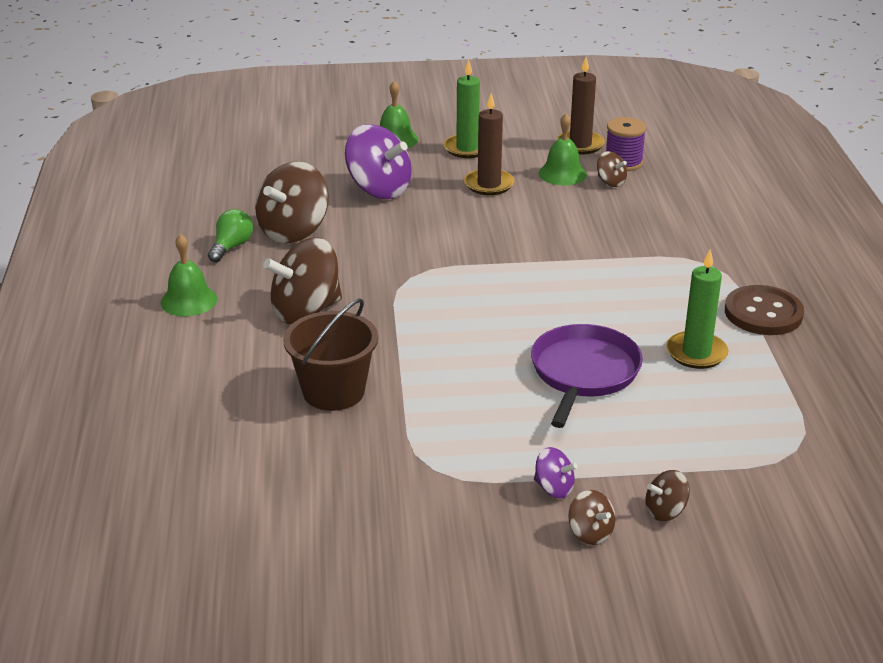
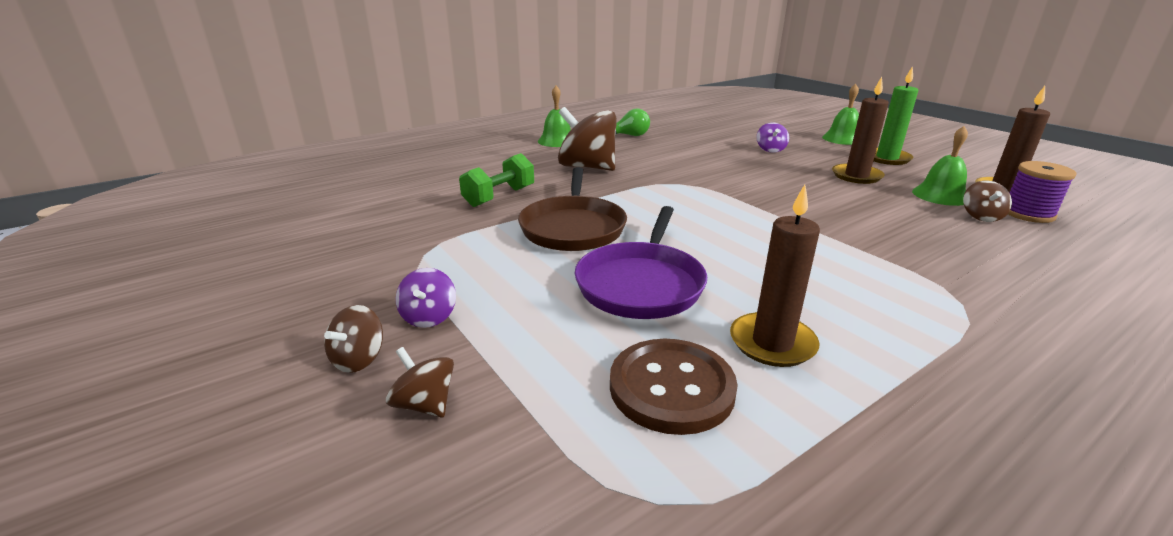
camera: 60 degrees right, 5 degrees down
(293, 231) = (674, 143): brown spinning top -> none
(333, 391) = (499, 197): brown bucket -> green dumbbell
(379, 189) = (770, 150): purple spinning top -> purple spinning top, size x0.48
(454, 371) = (573, 227): none -> brown pan
(583, 373) = (641, 284): purple pan -> purple pan turned 120 degrees clockwise
(696, 353) = (772, 343): green candle -> brown candle
(763, 313) = (941, 374): brown button -> brown button (671, 388)

